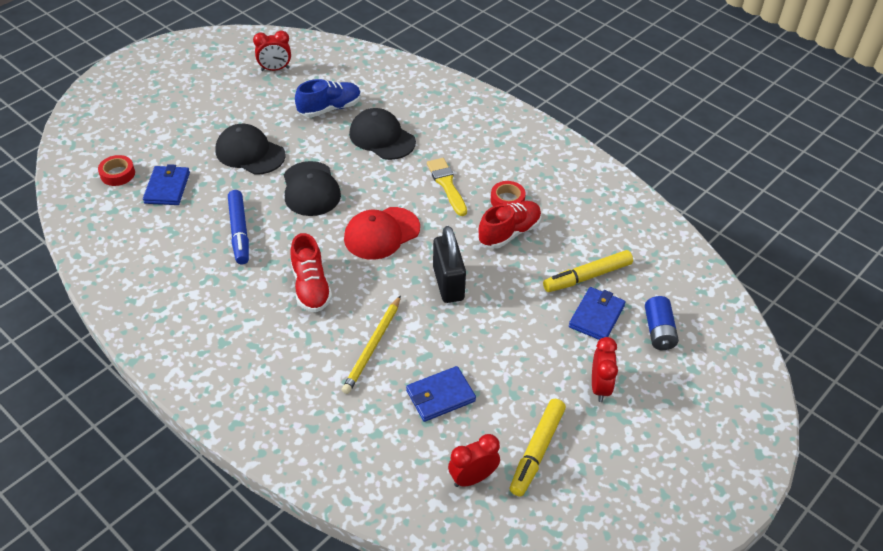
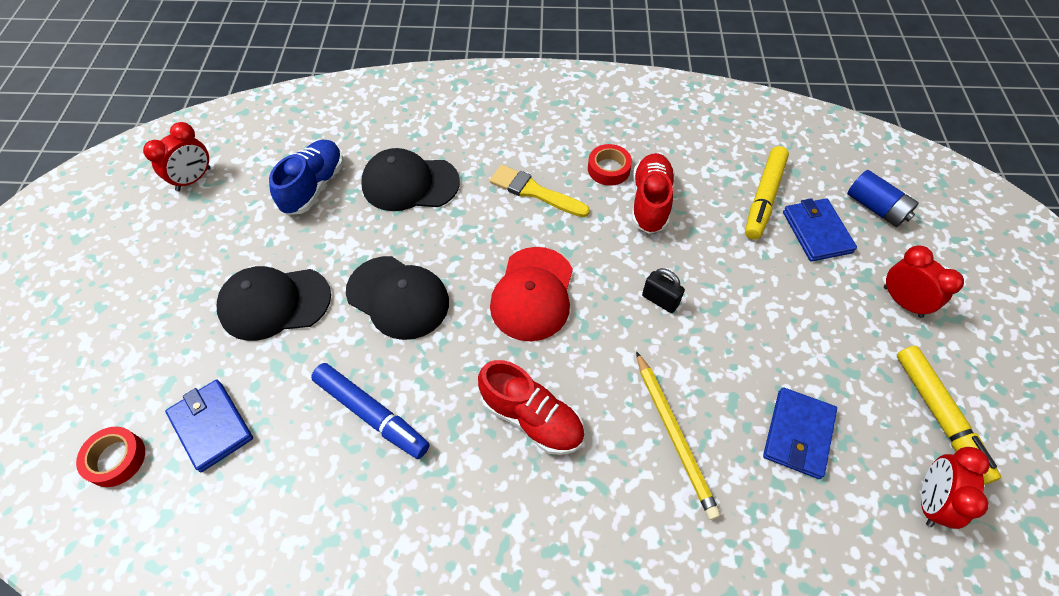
camera: 40 degrees left, 10 degrees up
(448, 283) = (660, 300): black padlock -> black padlock, size x0.53

